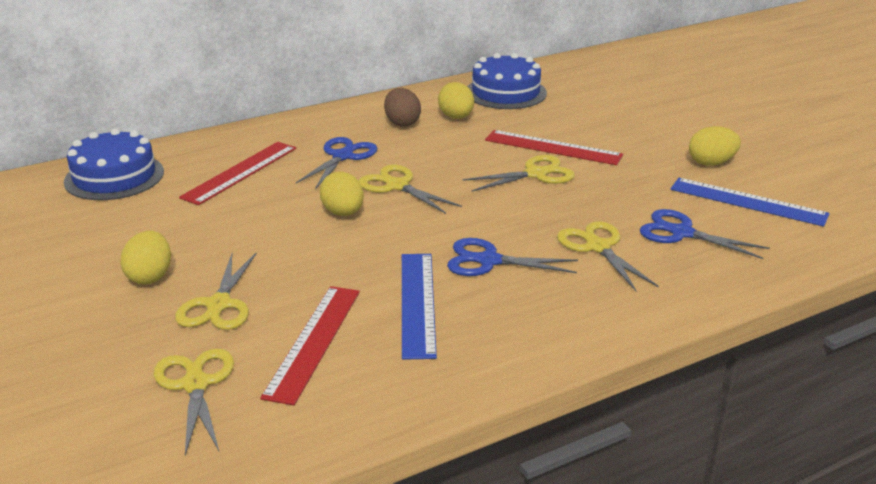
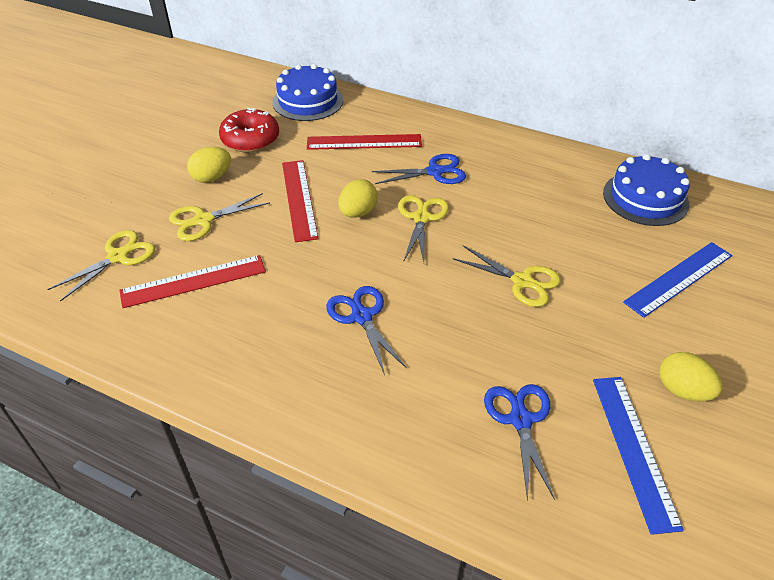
camera: 55 degrees right, 15 degrees up
(121, 231) = (250, 139): none -> red donut
(402, 123) = (519, 172): brown egg -> none
(417, 303) = (274, 306): blue ruler -> blue ruler (679, 278)
(456, 117) = (564, 193): yellow egg -> none
(553, 147) = (580, 271): red ruler -> red ruler (299, 199)
(598, 247) = (441, 372): yellow scissors -> none

